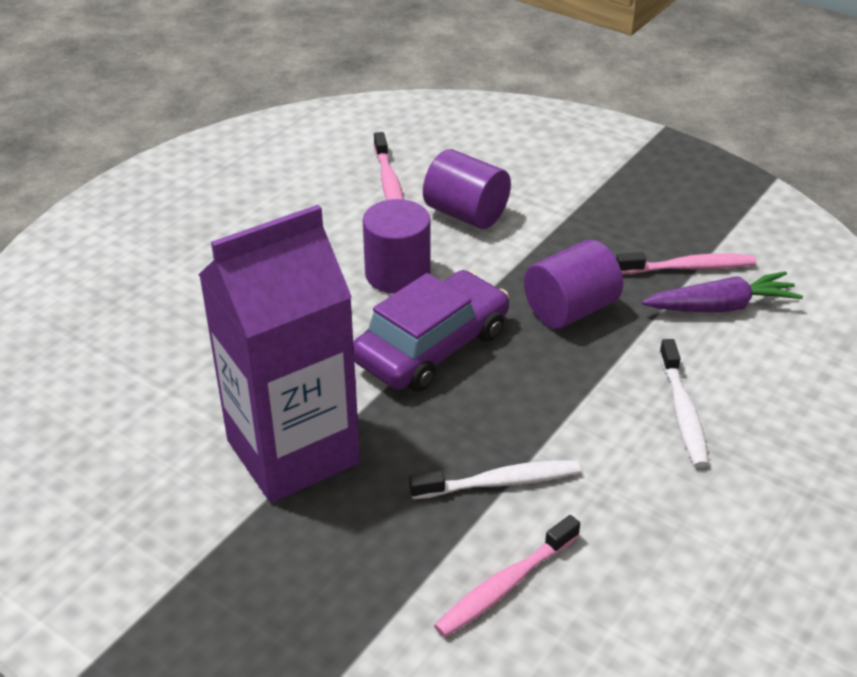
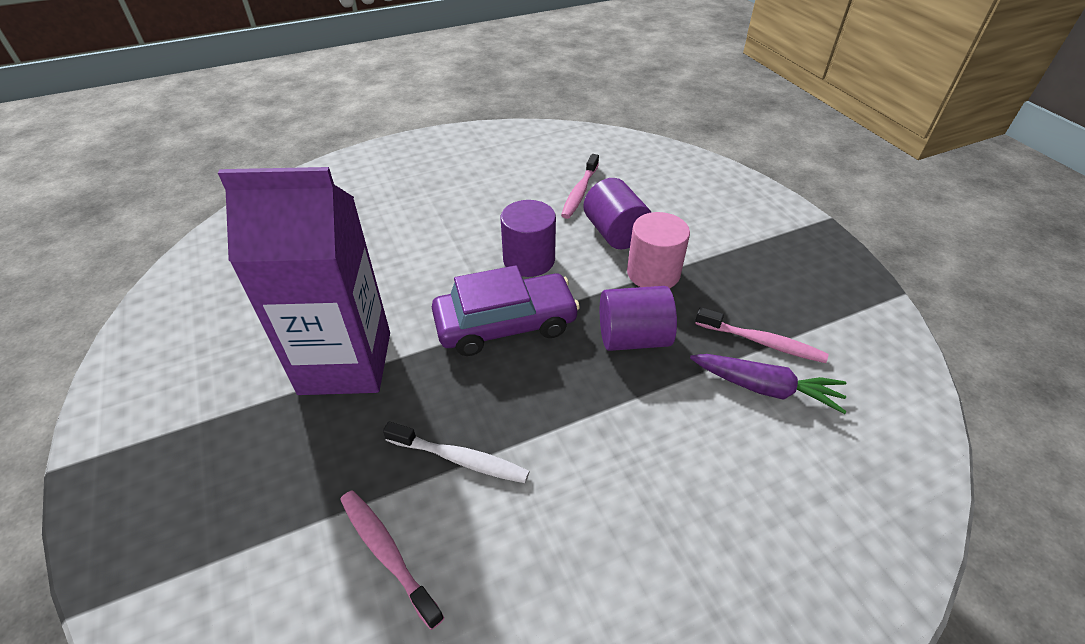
camera: 30 degrees right, 5 degrees up
(504, 585) = (387, 553): pink toothbrush -> pink toothbrush turned 60 degrees clockwise
(538, 241) = (653, 273): none -> pink cylinder
(683, 412) = (657, 470): white toothbrush -> none

